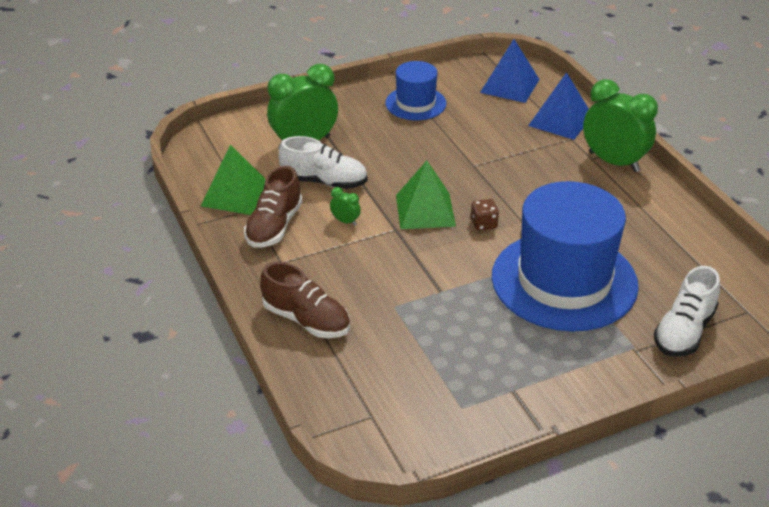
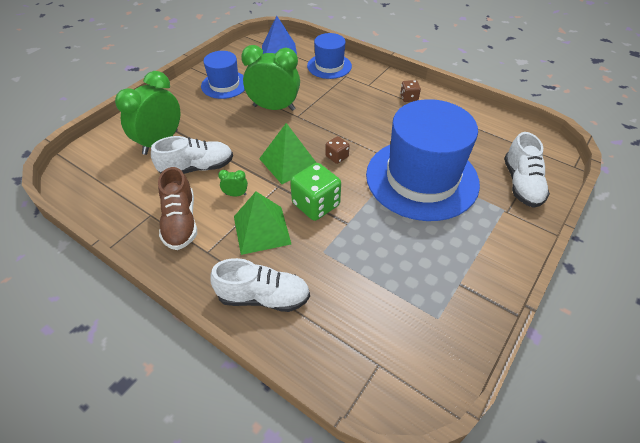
camera: 30 degrees left, 10 degrees up
(235, 194) = (129, 206): green pyramid -> green pyramid (262, 230)
(306, 320) = (263, 297): brown shoe -> white shoe
(421, 261) = (316, 204): none -> green dice
(560, 120) = (329, 66): blue pyramid -> blue hat
(614, 162) = (383, 82): green clock -> green clock (274, 108)
(631, 190) = (409, 98): none -> brown dice

